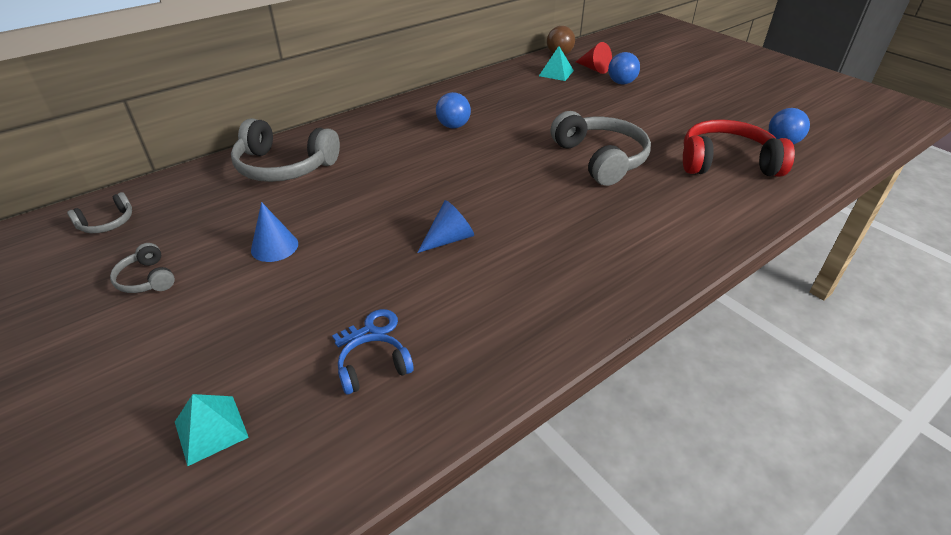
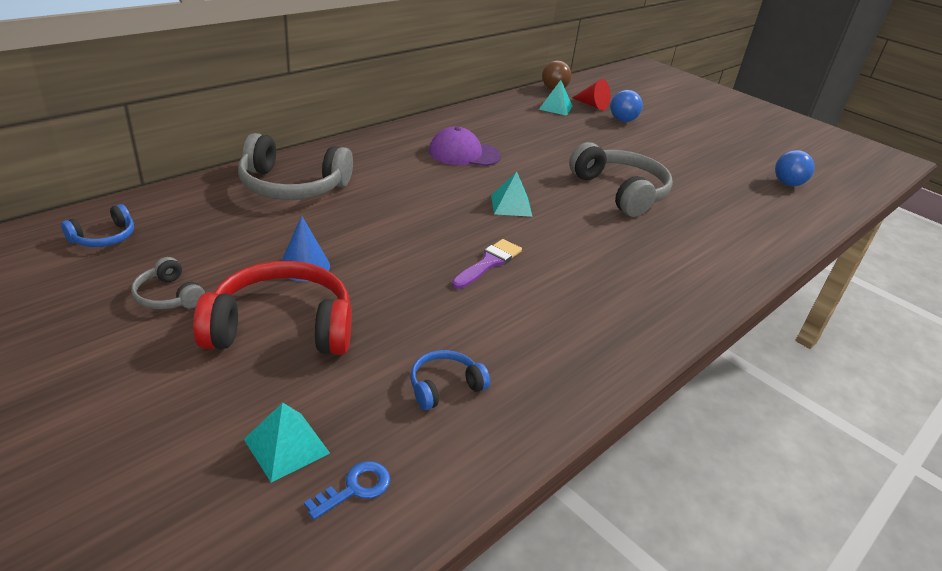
camera: 10 degrees left, 5 degrees down
(107, 223) = (104, 237): grey headphones -> blue headphones
(371, 327) = (431, 347): blue key -> blue key (355, 488)
(449, 239) = (489, 263): blue cone -> purple brush
(453, 126) = (464, 154): blue ball -> purple cap
(486, 178) = (511, 205): none -> turquoise pyramid
(726, 163) = (741, 200): red headphones -> red headphones (282, 327)

